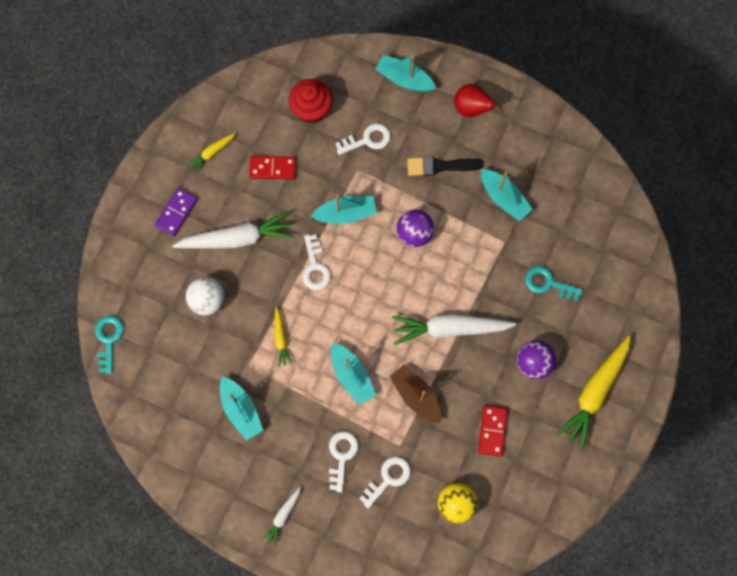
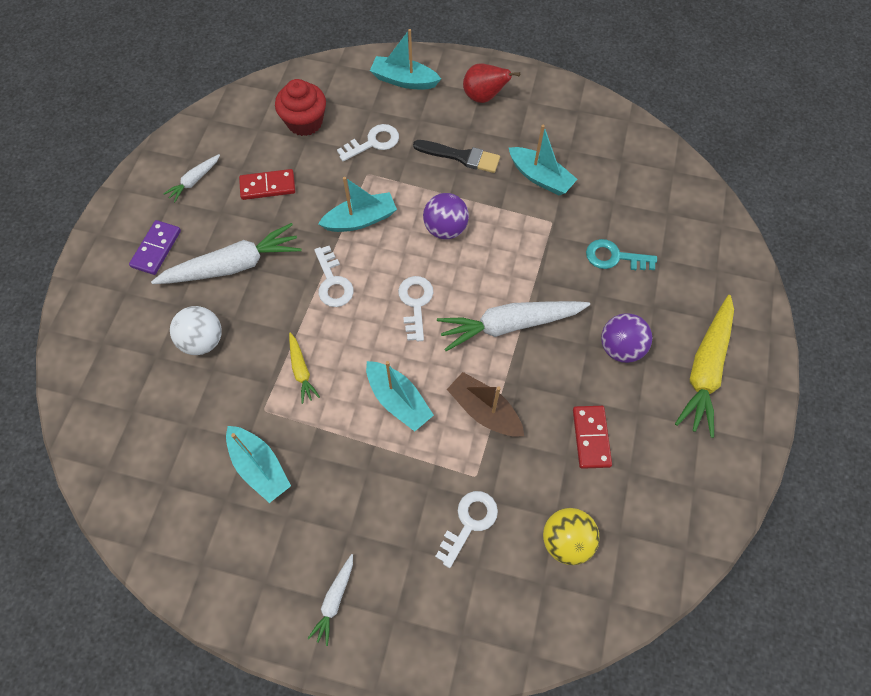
camera: 10 degrees left, 10 degrees down
(108, 339) = (77, 408): turquoise key -> none
(212, 153) = (194, 181): yellow carrot -> white carrot
(342, 456) = (402, 504): white key -> white key (415, 303)
(440, 166) = (461, 156): black brush -> black brush turned 150 degrees counterclockwise

